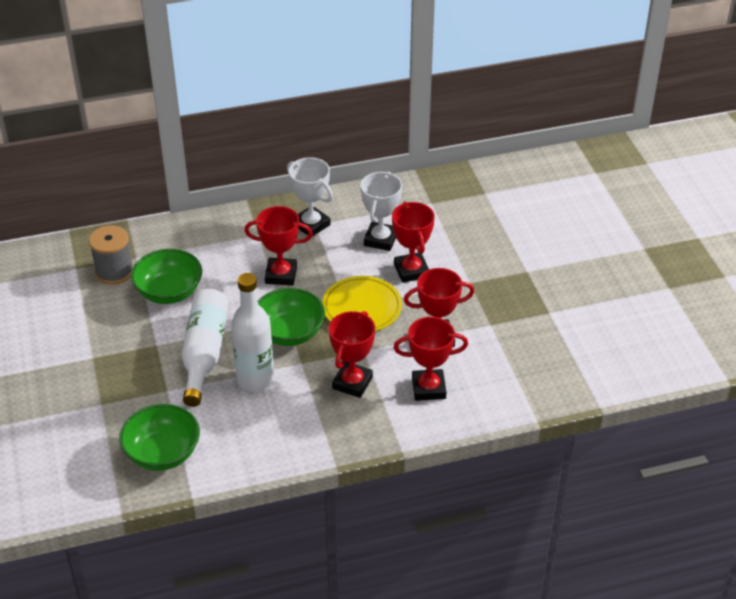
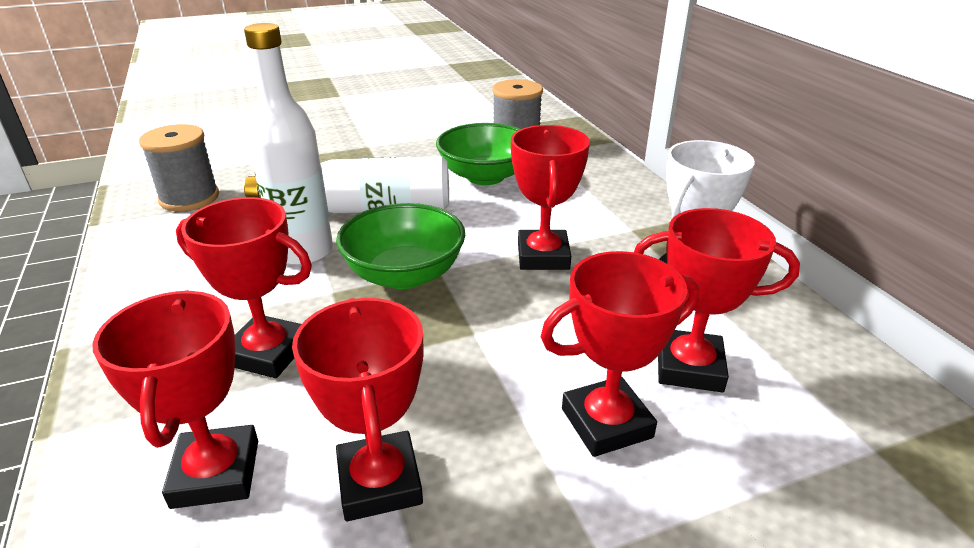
camera: 85 degrees right, 10 degrees down
(162, 453) = (189, 198): green bowl -> grey spool
(362, 307) = (475, 352): yellow plate -> none
(380, 239) = (689, 367): white trophy -> red trophy

